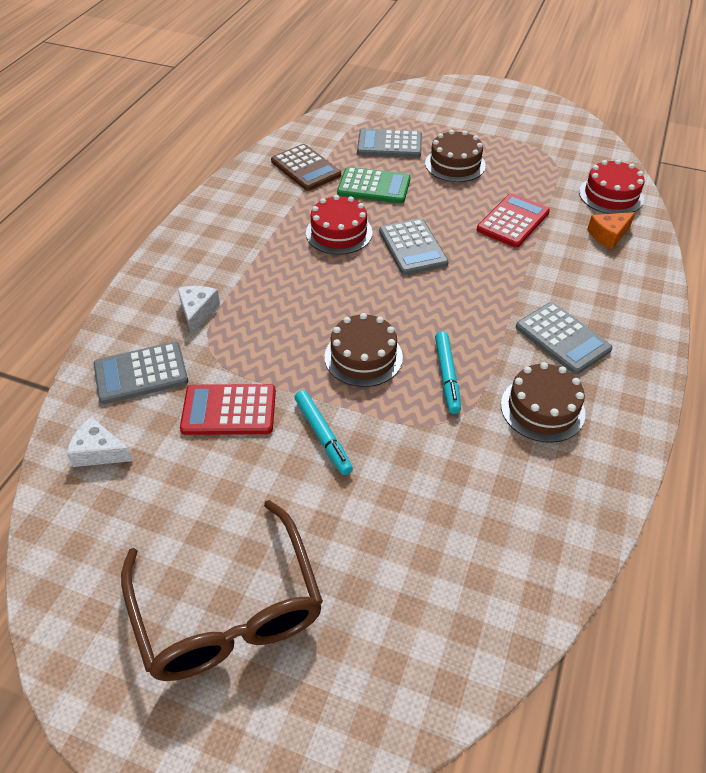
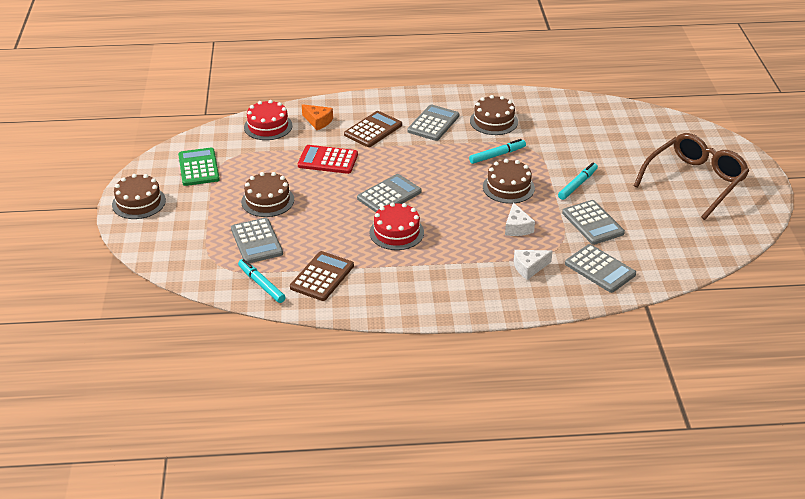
camera: 115 degrees left, 10 degrees down
(99, 451) = (665, 259): white cheese -> white cheese (517, 227)
(229, 410) = (592, 223): red calculator -> grey calculator
(322, 134) = (261, 284): none -> turquoise marker
(374, 186) = (325, 232): green calculator -> green calculator (199, 167)
(496, 96) = (139, 202): none -> brown cake
(568, 276) = (373, 130): none -> brown calculator

